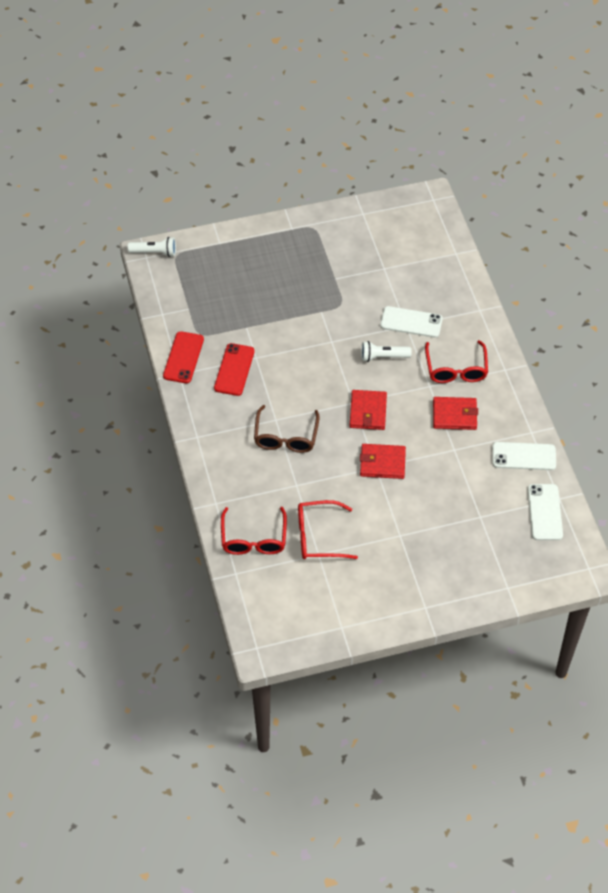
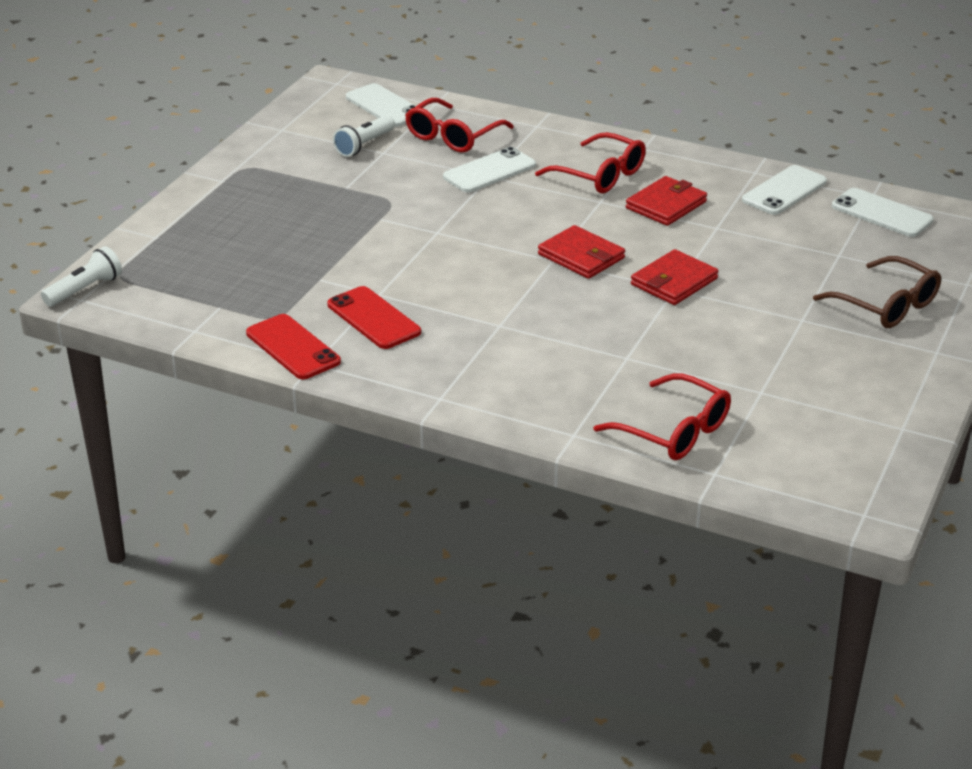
camera: 50 degrees left, 20 degrees down
(286, 437) = (538, 330): brown glasses -> brown glasses (886, 305)
(318, 536) = (732, 378): red glasses -> red glasses (453, 136)
(383, 357) = (513, 210): white flashlight -> white flashlight (364, 145)
(430, 235) = (384, 106): none -> white phone

